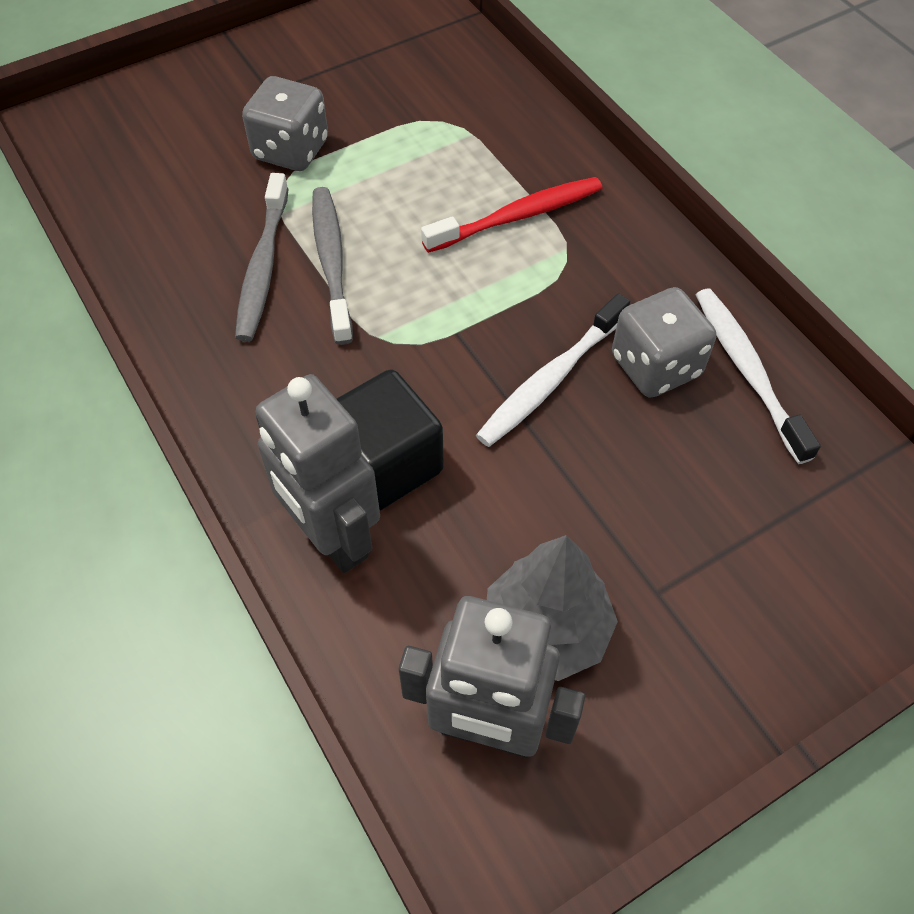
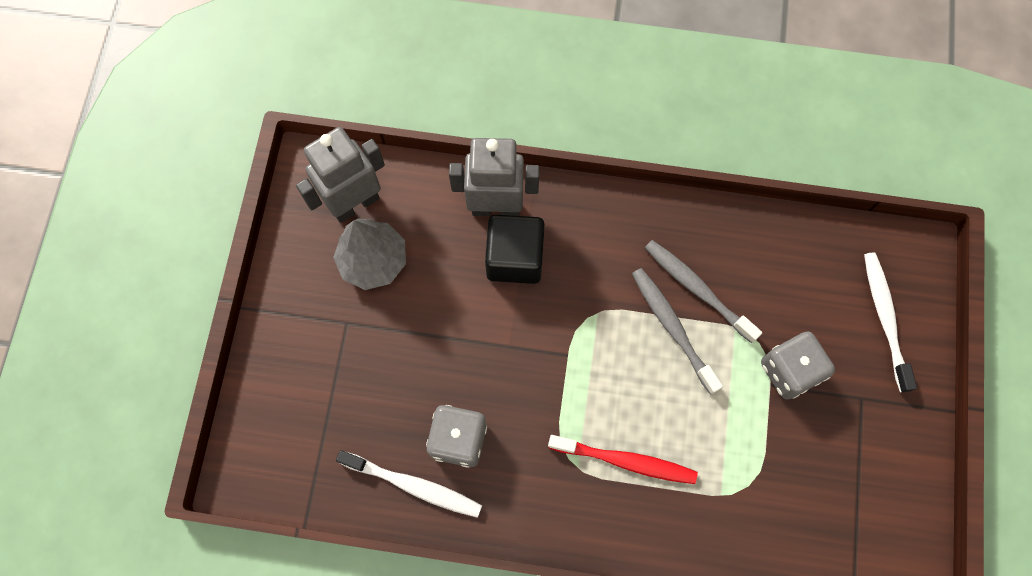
camera: 130 degrees right, 15 degrees up
(331, 262) = (672, 327): grey toothbrush -> grey toothbrush turned 150 degrees counterclockwise
(518, 216) = (625, 461): red toothbrush -> red toothbrush turned 90 degrees counterclockwise
(550, 380) = (496, 376): white toothbrush -> white toothbrush (884, 318)

